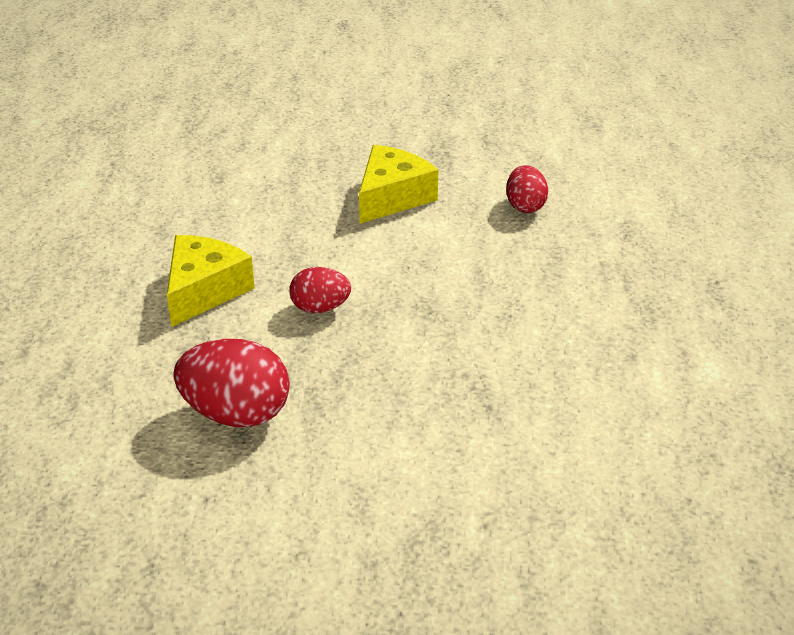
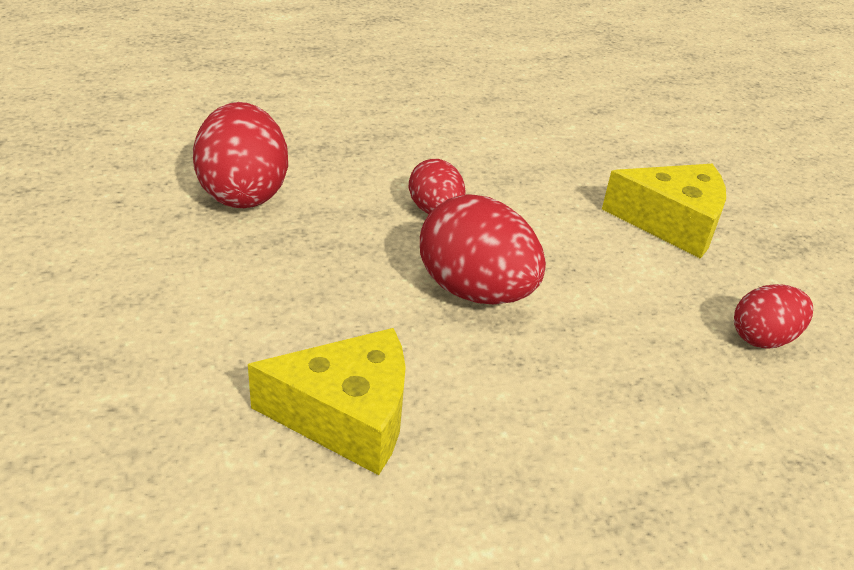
camera: 65 degrees right, 0 degrees up
(204, 290) = (416, 138): yellow cheese -> yellow cheese (347, 416)
(428, 314) = (475, 291): none -> red egg

